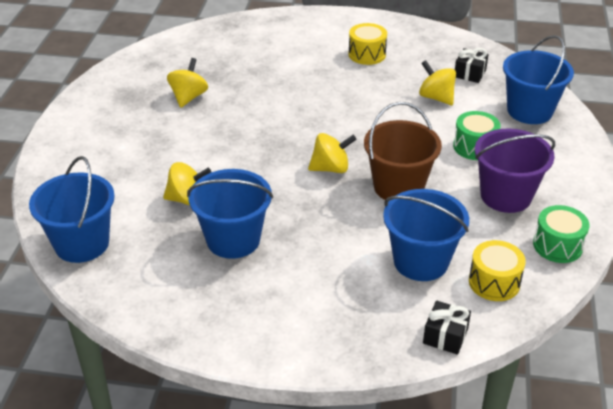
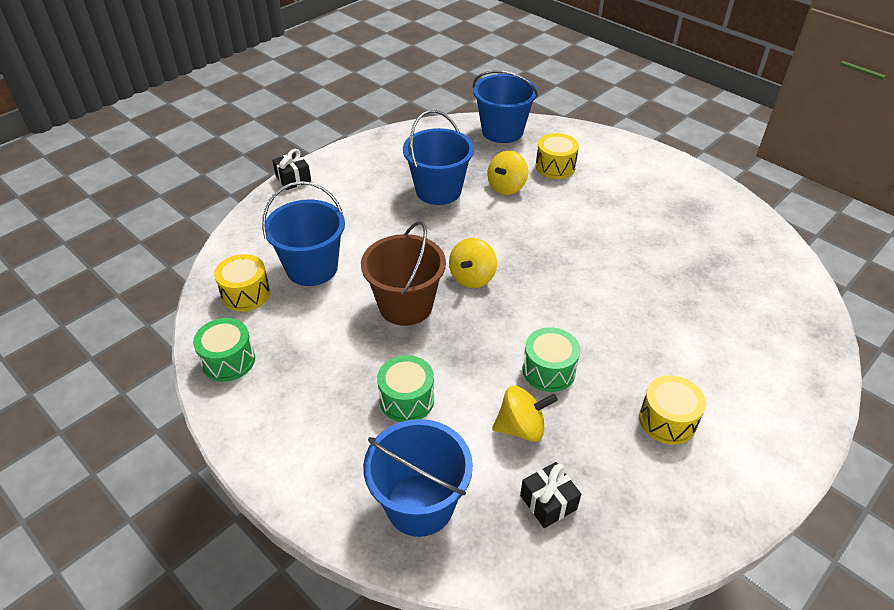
camera: 125 degrees right, 5 degrees up
(126, 183) = (555, 167): none -> yellow drum
(188, 97) = (664, 240): yellow spinning top -> none
(380, 103) = (548, 370): none -> green drum
(445, 336) = (239, 240): black gift -> black gift (293, 179)
(505, 196) = (318, 371): purple bucket -> none

